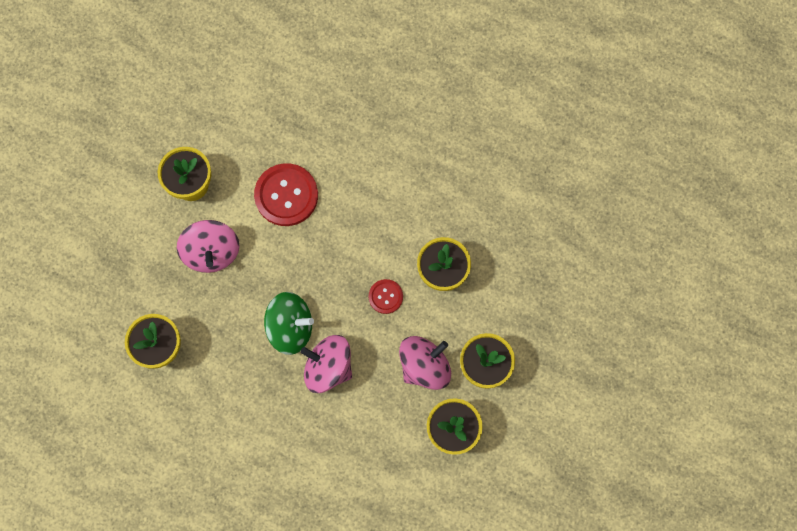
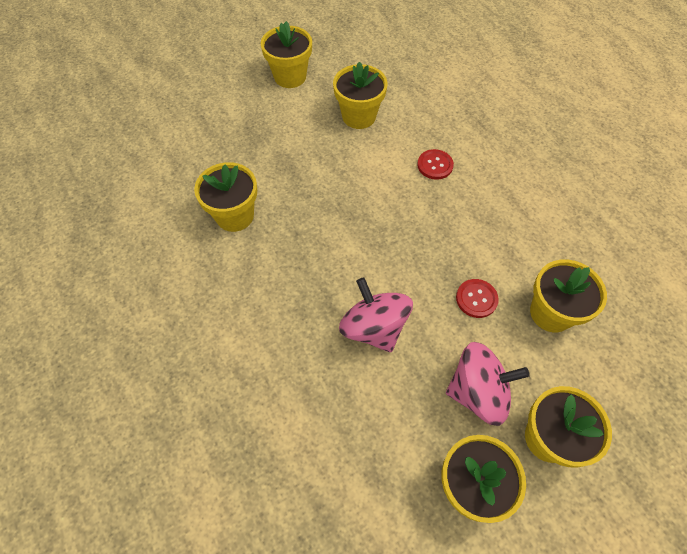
camera: 35 degrees right, 15 degrees down
(99, 179) = (290, 77): none -> yellow flower pot
(211, 252) = (337, 170): pink spinning top -> none
(286, 195) = (435, 165): red button -> red button, size x0.53
(290, 327) = (362, 269): green spinning top -> none

